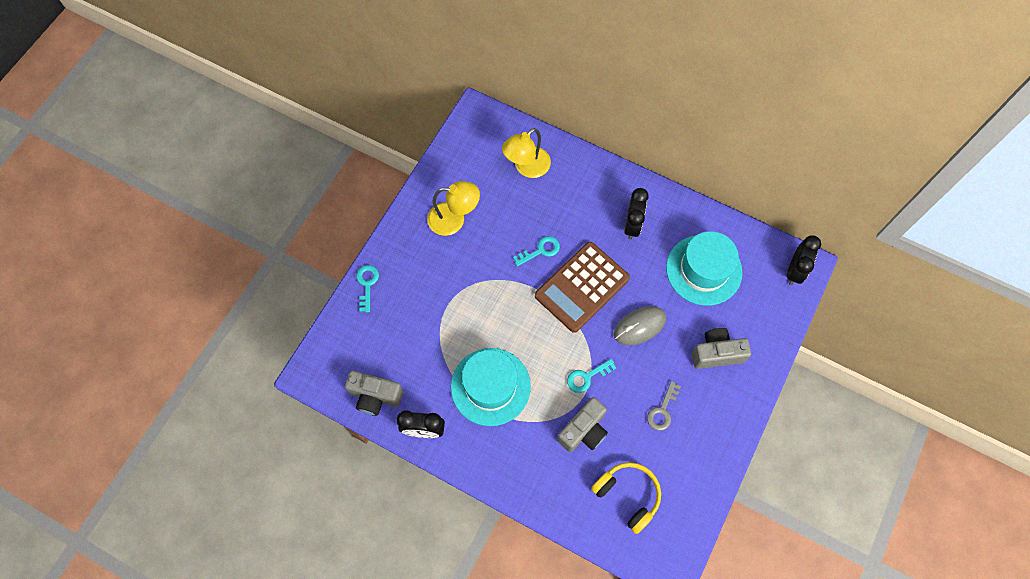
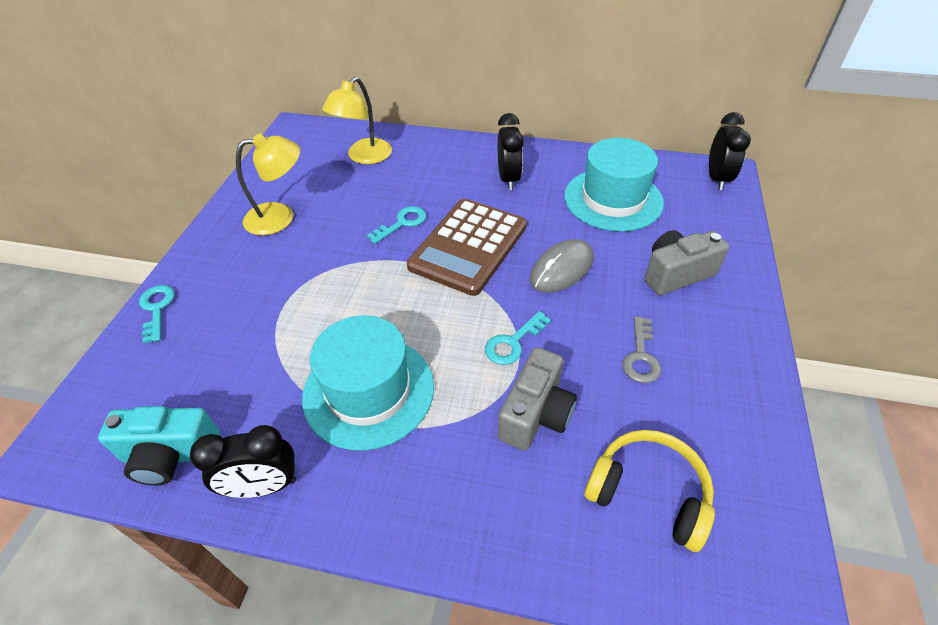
camera: 15 degrees left, 20 degrees down
(375, 396) = (171, 455): grey camera -> turquoise camera

